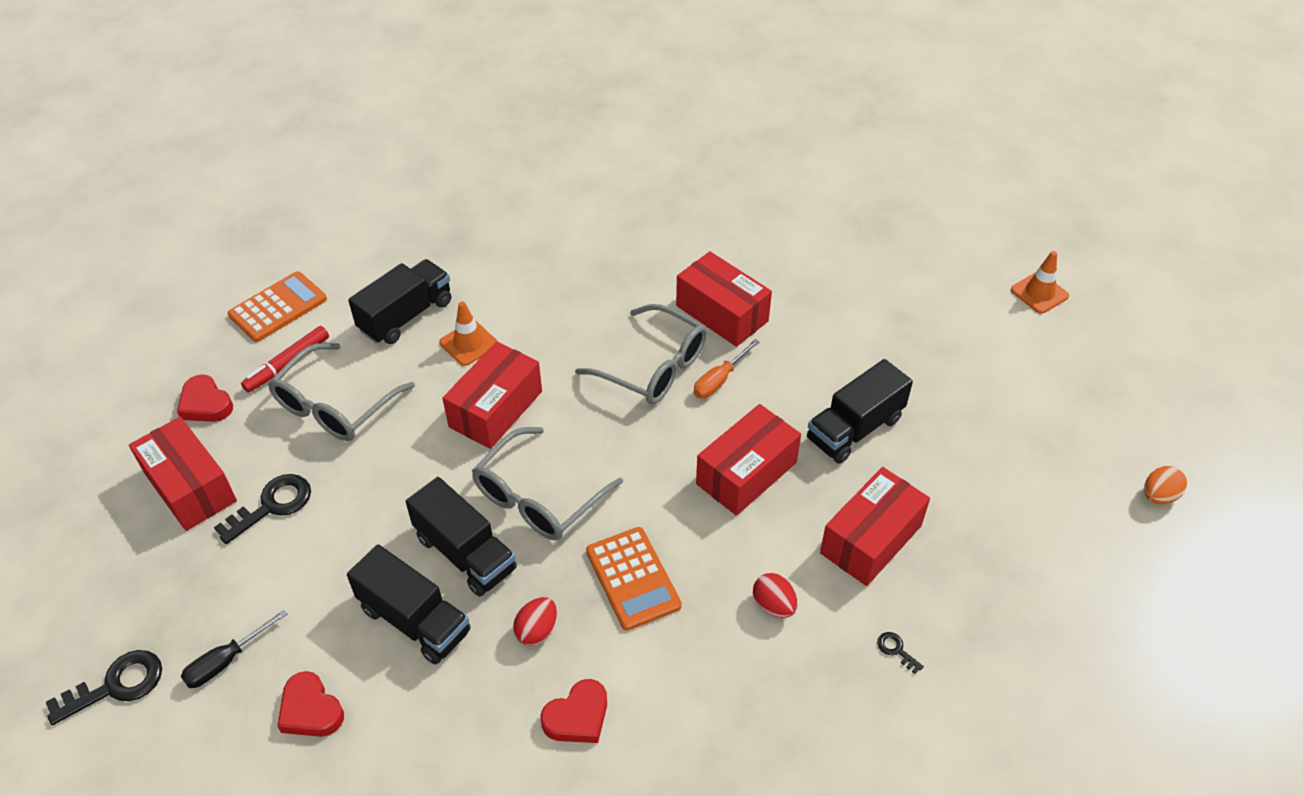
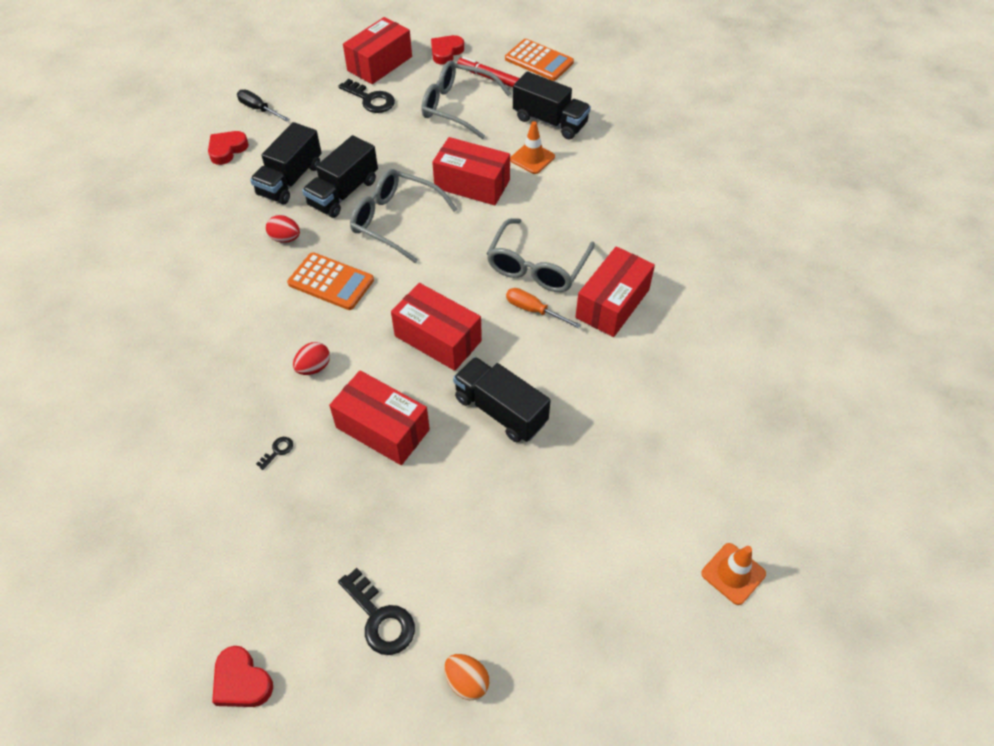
camera: 80 degrees right, 5 degrees up
(116, 685) = (242, 74): black key -> black key (380, 618)
(577, 716) = (221, 269): red heart -> red heart (241, 681)
(632, 578) = (331, 282): orange calculator -> orange calculator turned 120 degrees counterclockwise

